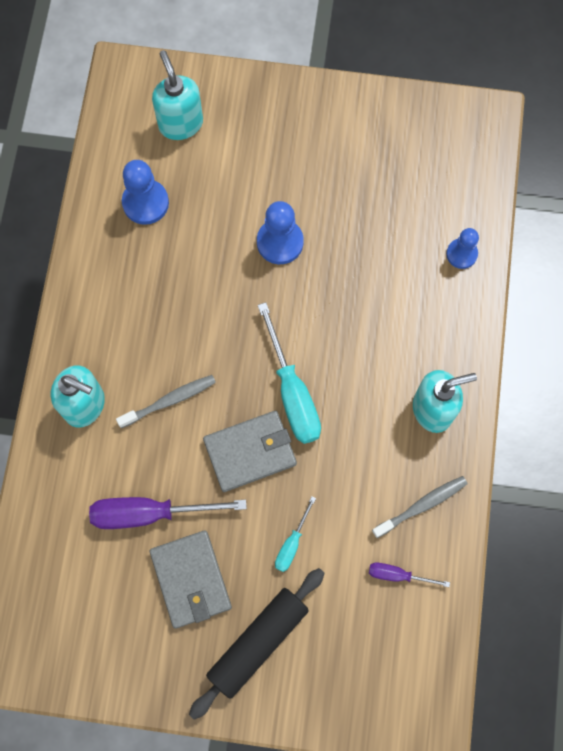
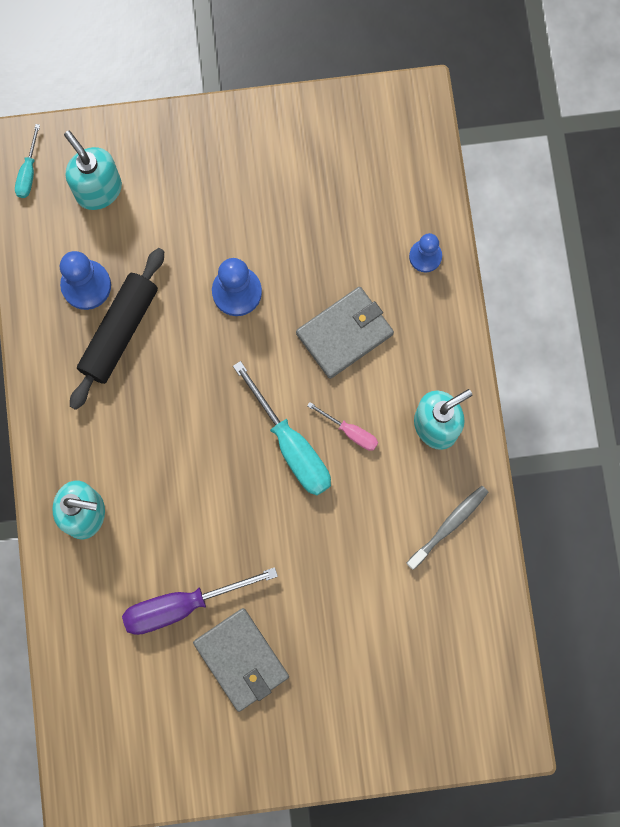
camera: 15 degrees left, 5 degrees up
(169, 401) = (170, 487): grey toothbrush -> none
(250, 452) = (265, 517): grey wallet -> grey wallet (344, 333)
(258, 642) = (324, 702): black rolling pin -> black rolling pin (119, 331)
(292, 543) = (331, 597): turquoise screwdriver -> turquoise screwdriver (28, 172)
(351, 394) = (350, 432): none -> pink screwdriver
(398, 575) = (443, 600): purple screwdriver -> none

